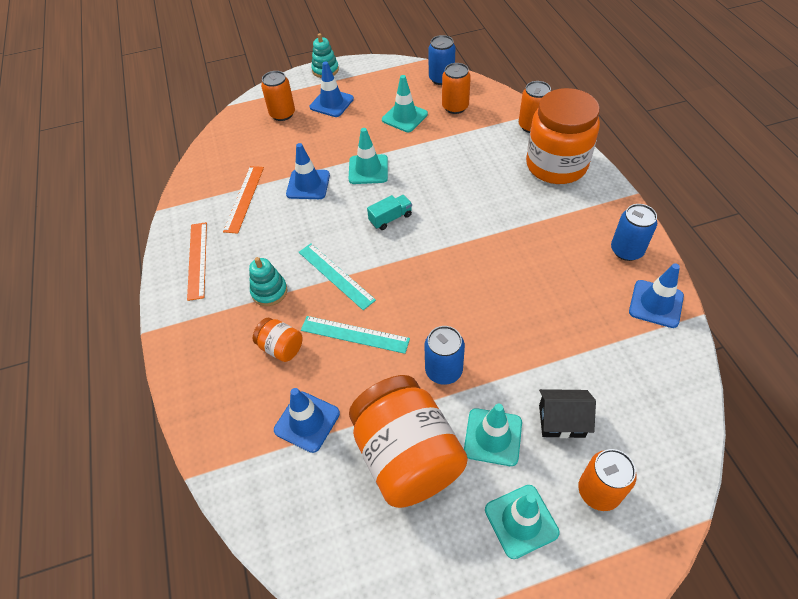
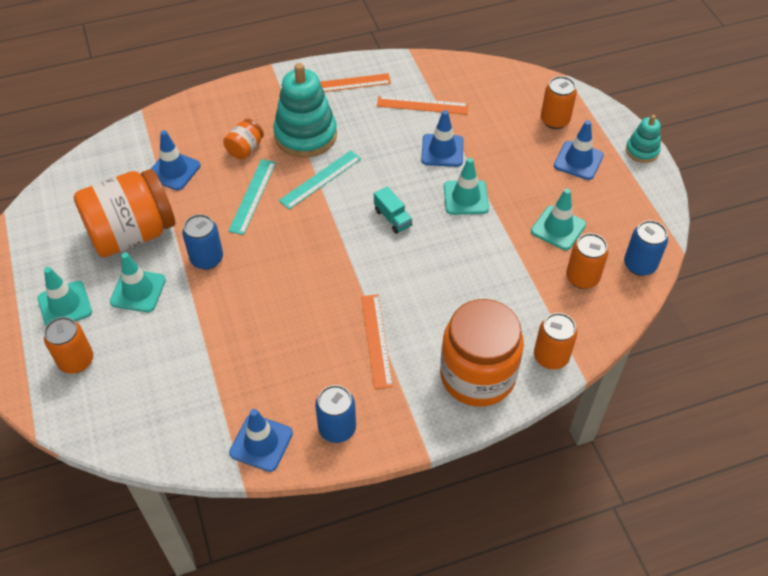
camera: 85 degrees right, 0 degrees up
(269, 291) = (305, 135): turquoise stacking toy -> turquoise stacking toy, size x1.91
(531, 227) = (376, 340): none -> orange ruler
(561, 421) = (143, 342): black house -> none

